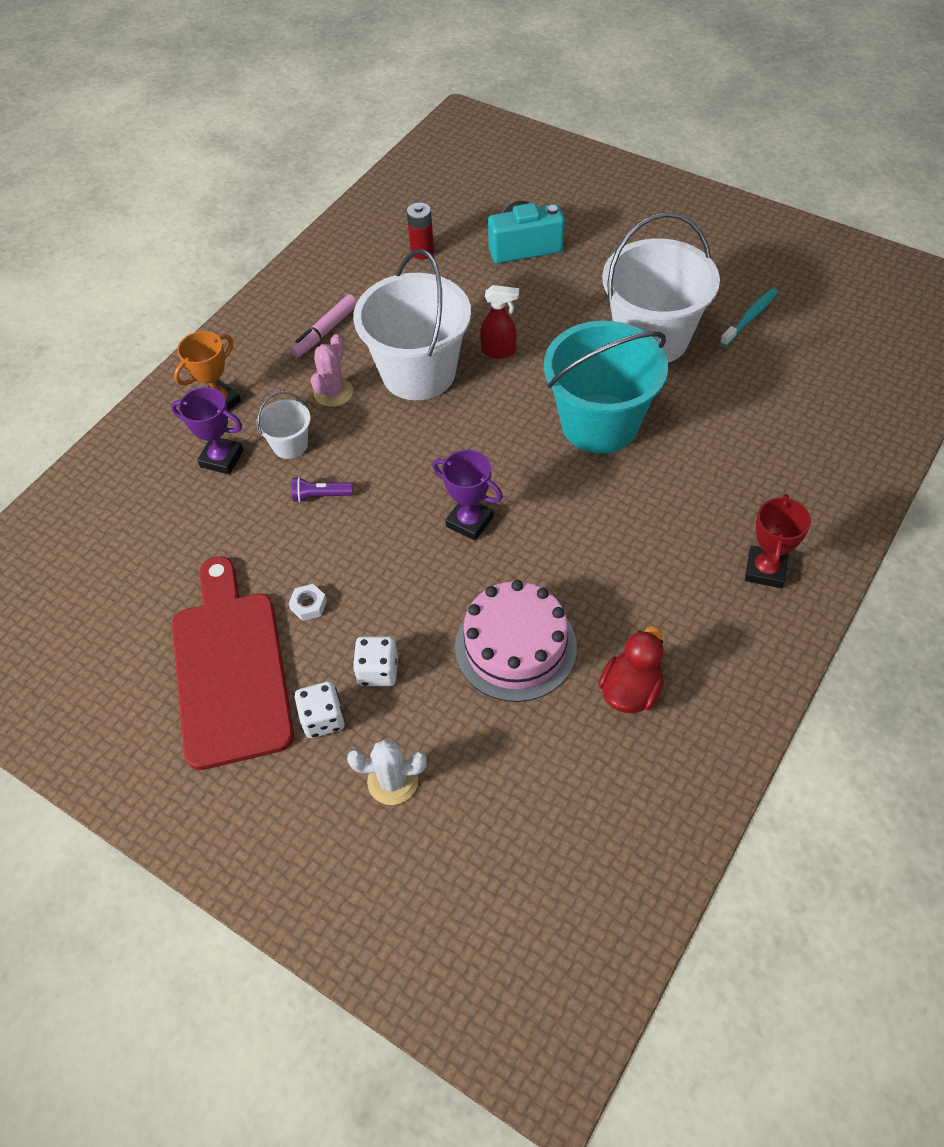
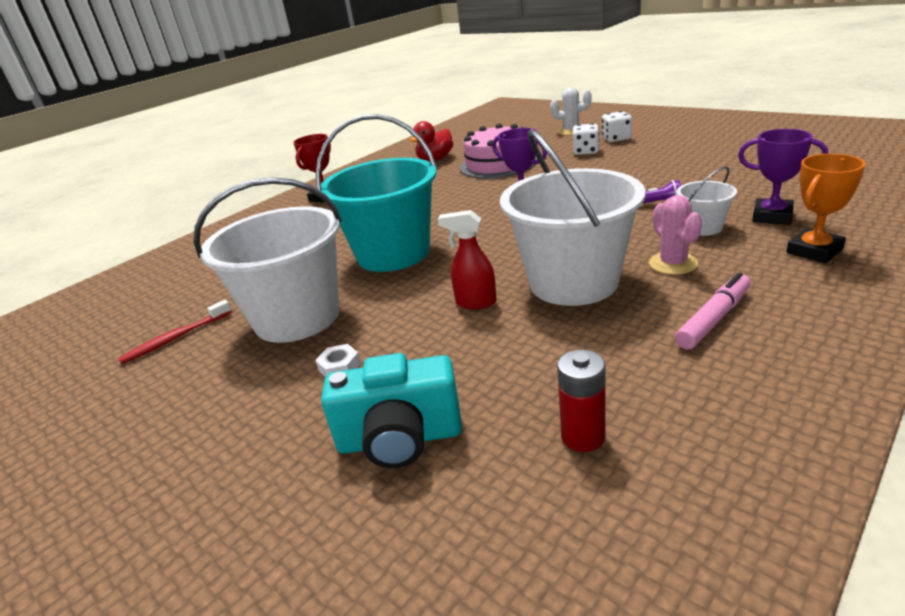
camera: 170 degrees left, 25 degrees down
(230, 669) = (686, 144): red cutting board -> none
(308, 605) = (642, 164): white nut -> white nut (339, 367)
(333, 392) = (673, 264): pink cactus -> pink cactus turned 45 degrees counterclockwise
(750, 317) = (176, 338): turquoise toothbrush -> red toothbrush

